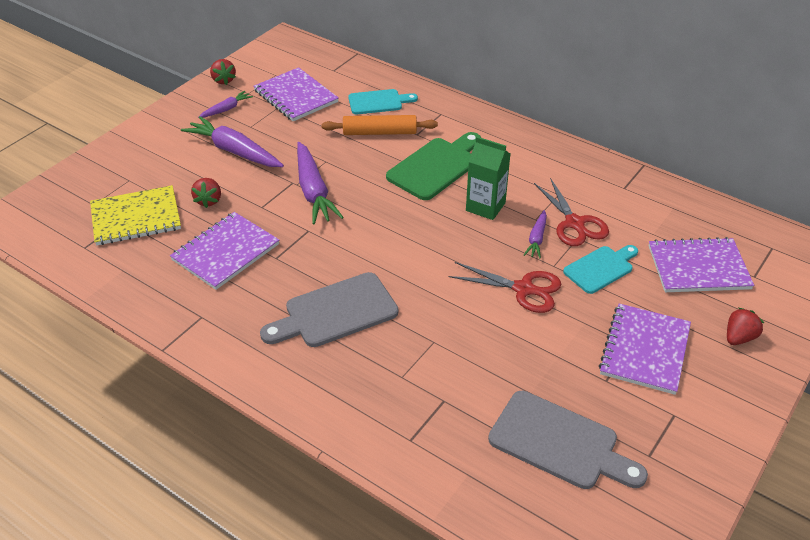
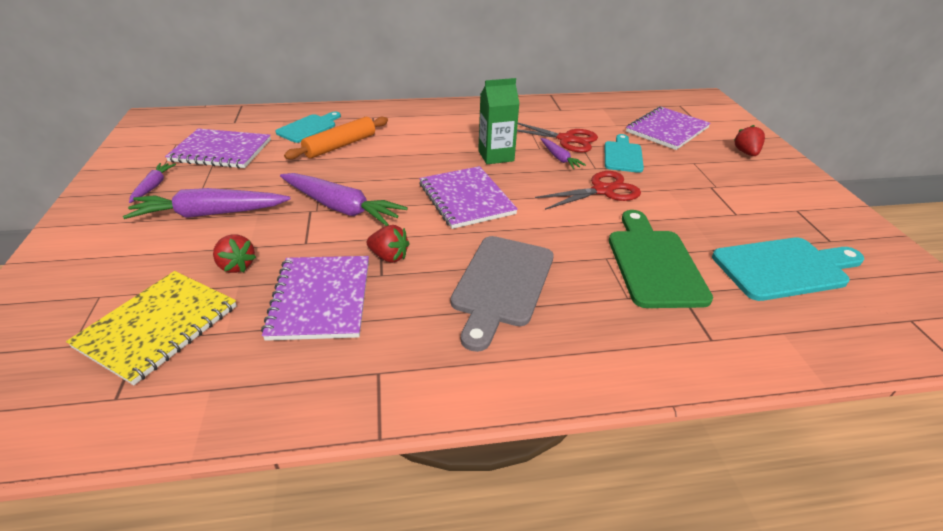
camera: 45 degrees left, 5 degrees down
(223, 80) = (118, 166): red strawberry -> red strawberry (389, 256)
(436, 166) = (420, 148): green cutting board -> green cutting board (653, 263)
(560, 442) = (784, 268): grey cutting board -> turquoise cutting board
(644, 350) = (722, 185): purple notebook -> purple notebook (466, 199)

